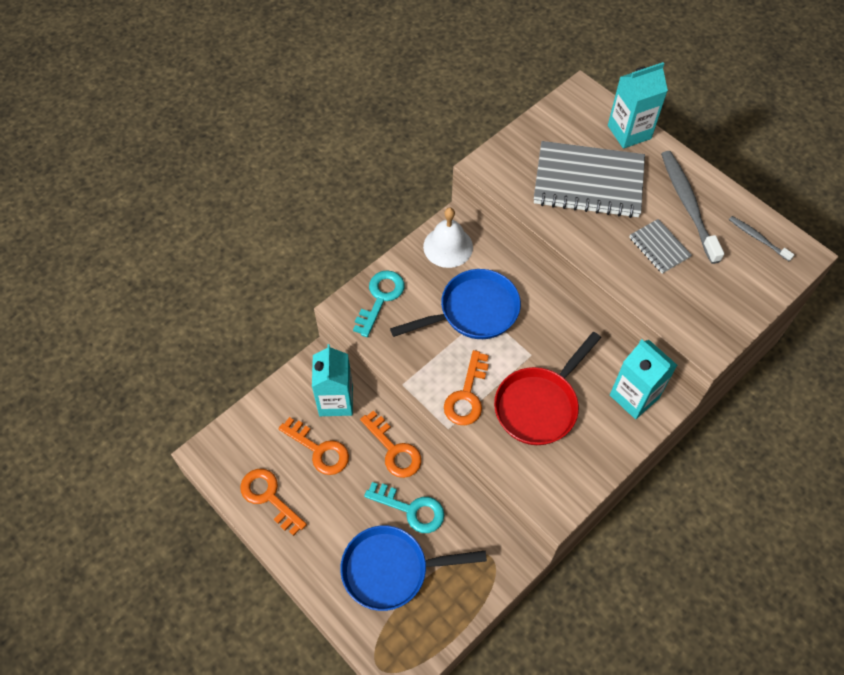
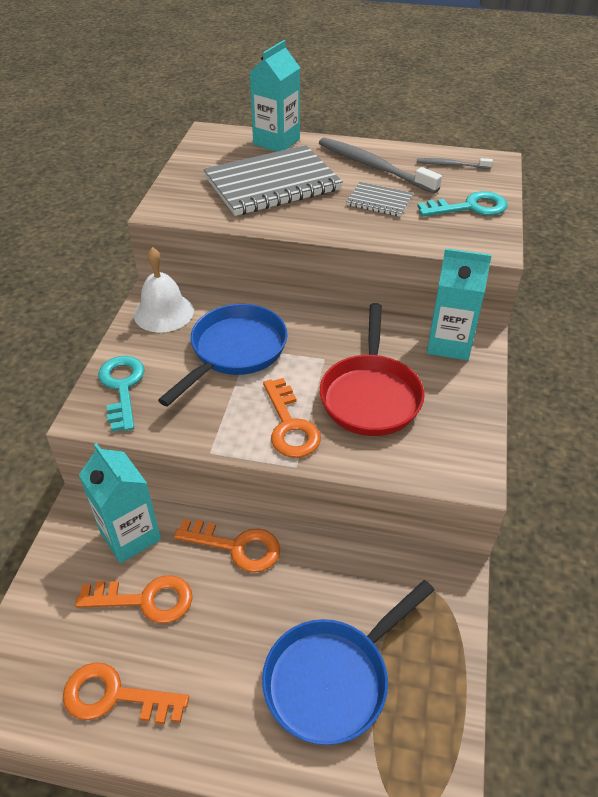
camera: 35 degrees left, 15 degrees down
(411, 509) = (303, 596): turquoise key -> turquoise key (470, 207)

